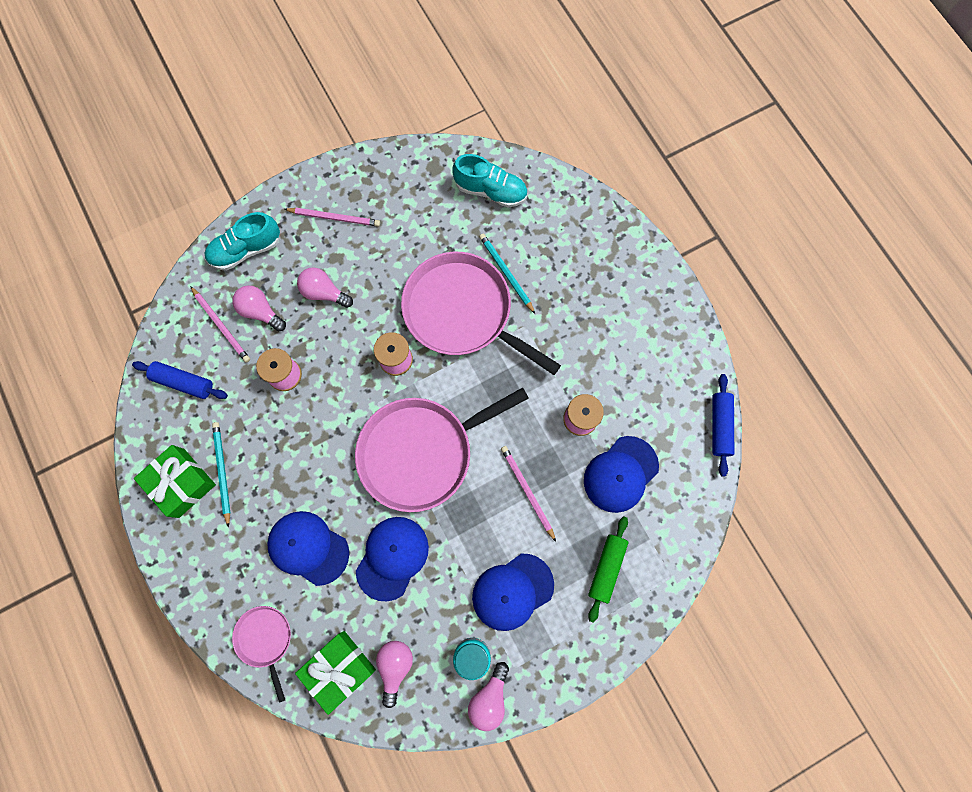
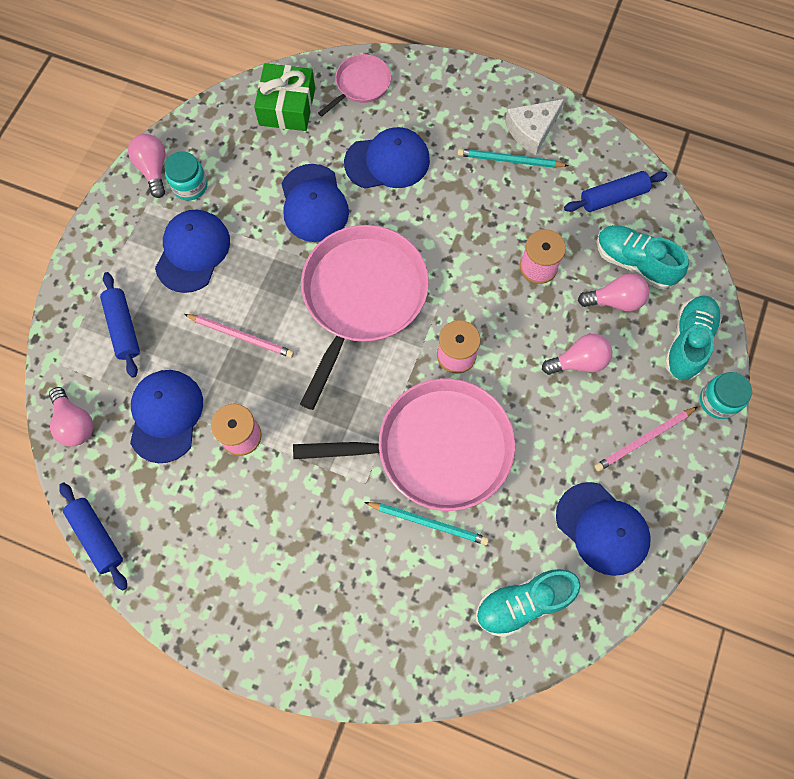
camera: 140 degrees right, 5 degrees down
(181, 483) = (532, 130): green gift -> white cheese
(221, 326) = (634, 263): pink pencil -> turquoise shoe
(222, 471) = (509, 160): turquoise pencil -> turquoise pencil turned 150 degrees clockwise
(265, 639) = (360, 85): pink pan -> pink pan turned 75 degrees counterclockwise
(267, 204) = (718, 401): none -> turquoise jar
(395, 666) = (245, 137): pink light bulb -> pink light bulb (75, 423)
(408, 192) = (602, 528): none -> blue cap
(606, 568) = (123, 328): green rolling pin -> blue rolling pin

